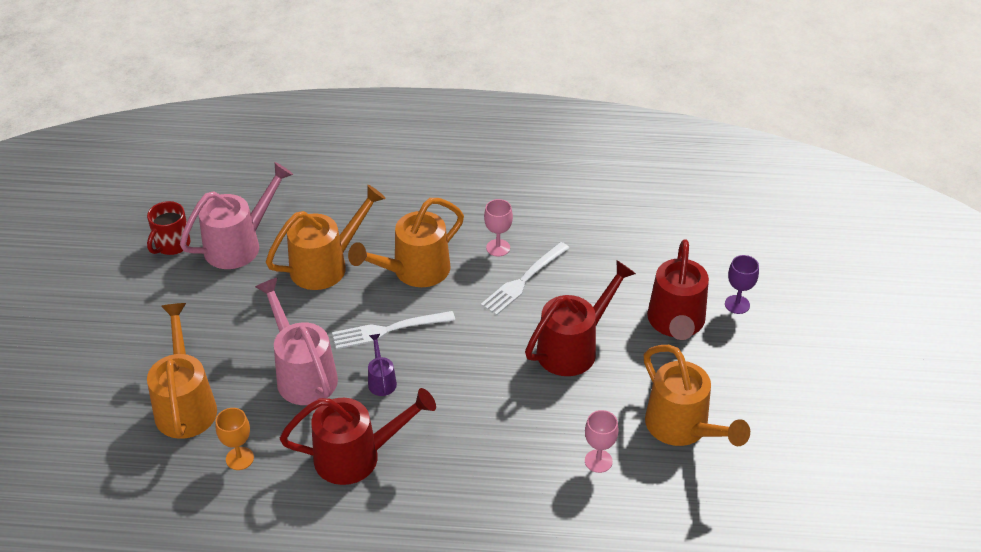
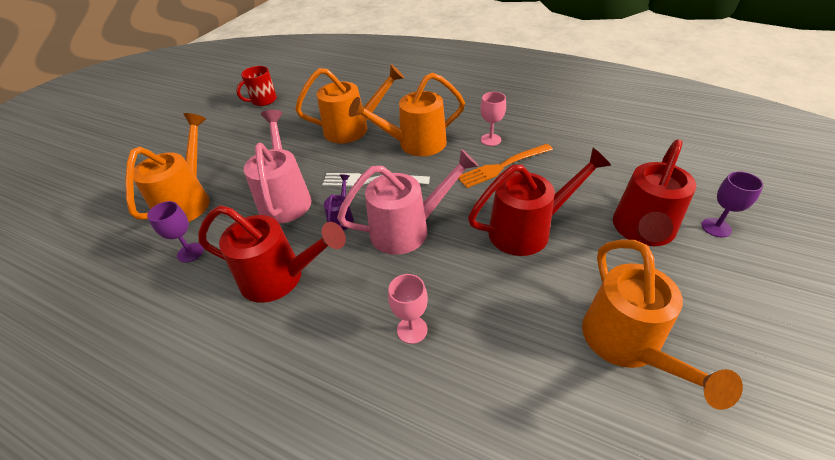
camera: 25 degrees right, 0 degrees up
(239, 458) = (190, 252): orange goblet -> purple goblet
(240, 244) = (305, 107): pink watering can -> pink watering can (408, 229)
(523, 281) = (502, 166): white fork -> orange fork
(598, 461) = (513, 355): pink goblet -> pink goblet (412, 330)

